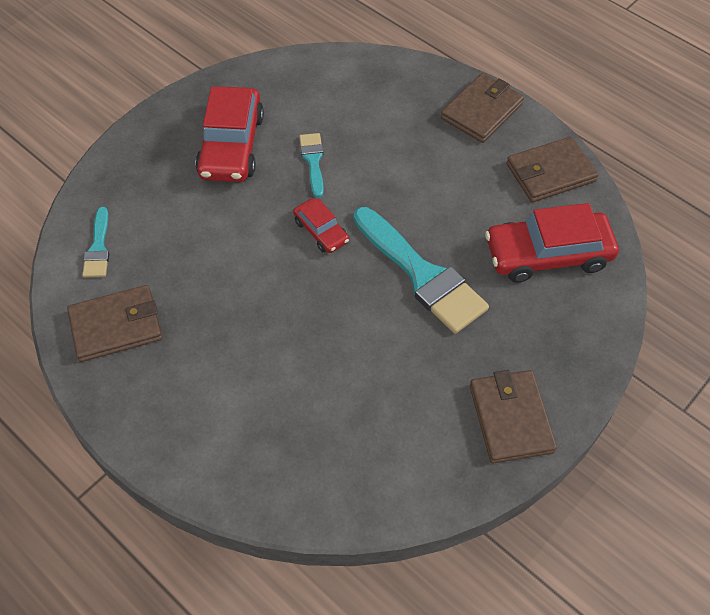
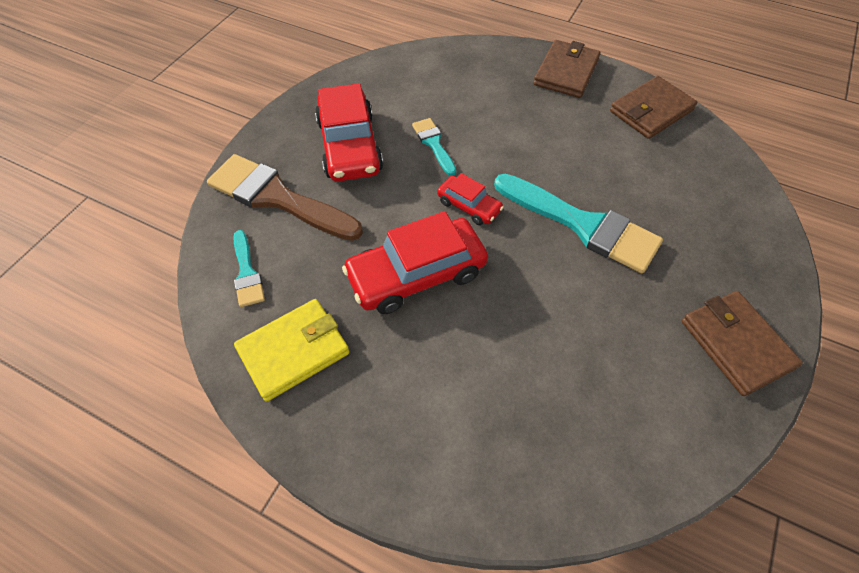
camera: 15 degrees left, 0 degrees up
(116, 326) = (294, 351): brown wallet -> yellow wallet
(147, 183) = (277, 198): none -> brown brush
(547, 254) = (686, 181): red car -> red car (416, 274)

